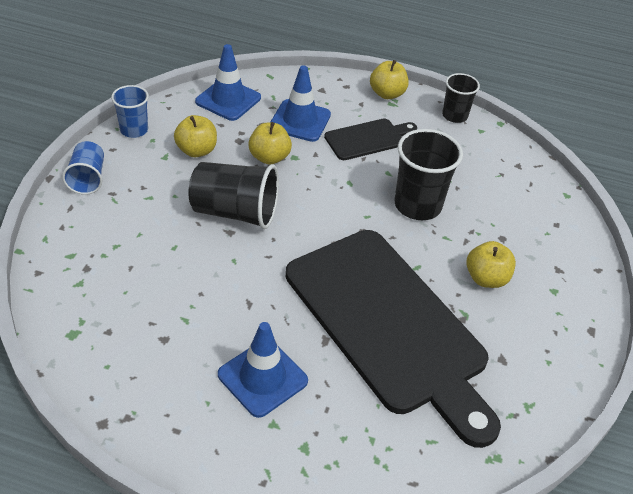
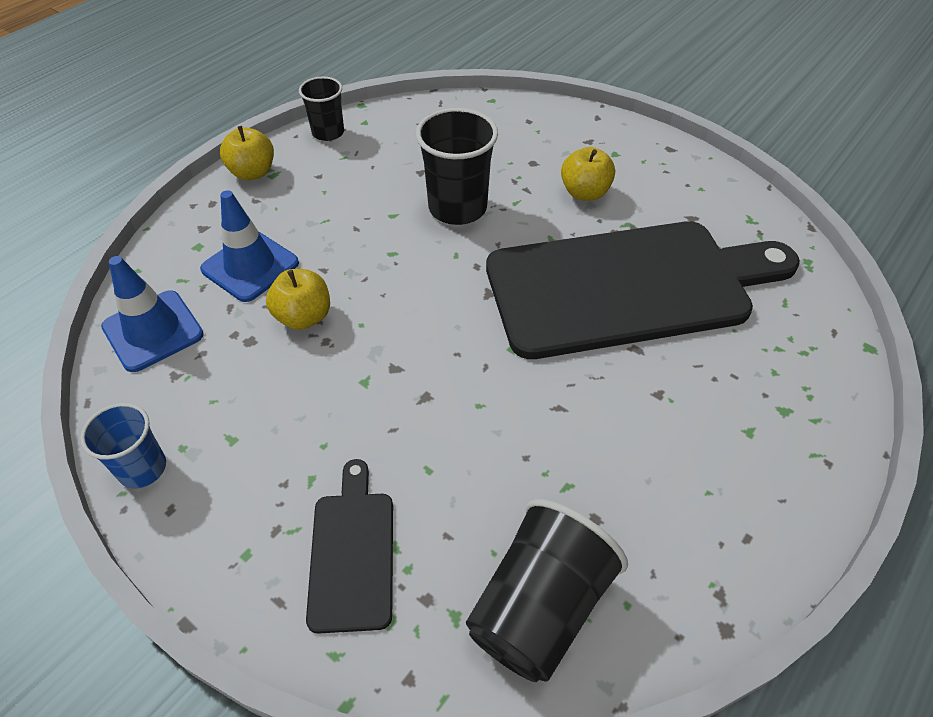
camera: 65 degrees left, 5 degrees up
(88, 179) = (223, 561): blue cup -> none
(196, 150) = (241, 395): yellow apple -> none
(235, 212) = (391, 381): black cup -> black cup (539, 607)
(262, 378) = (680, 424): blue traffic cone -> none
(368, 139) = (324, 214): black cutting board -> black cutting board (352, 552)

